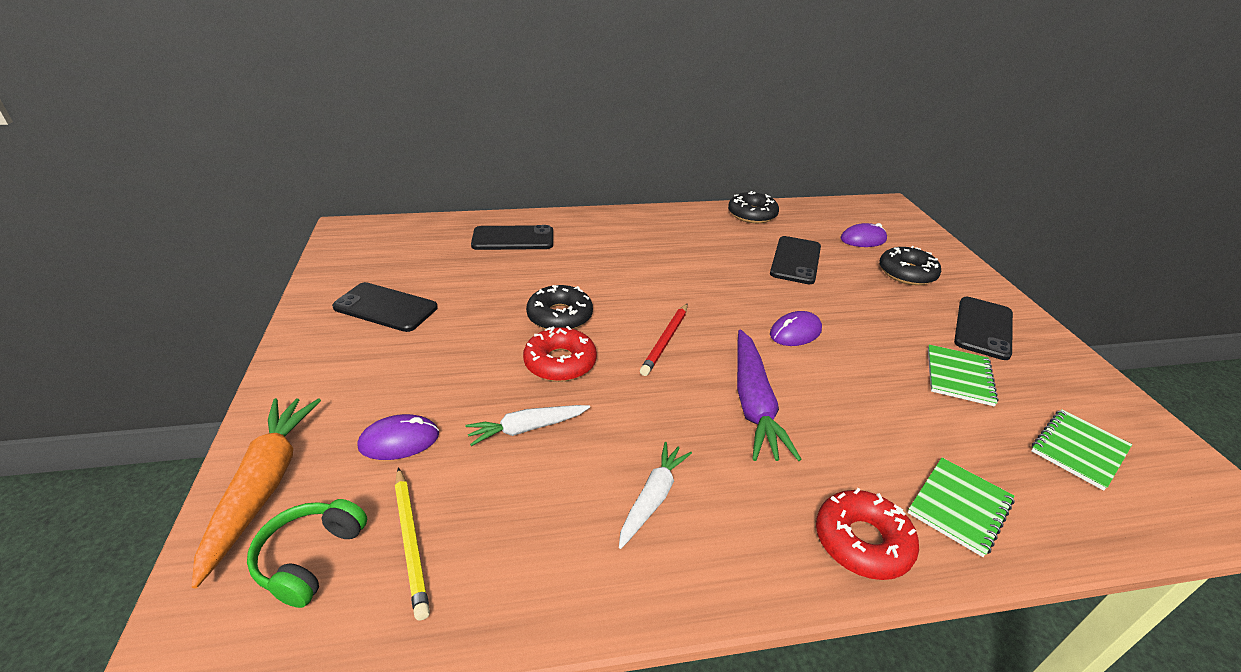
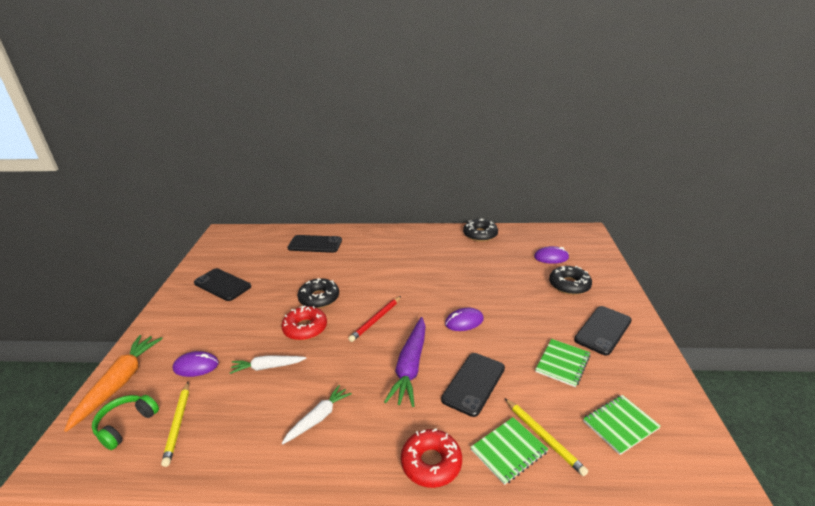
camera: 15 degrees right, 5 degrees down
(795, 260) = (492, 270): black phone -> black phone (473, 383)
(994, 480) = (544, 437): none -> yellow pencil

